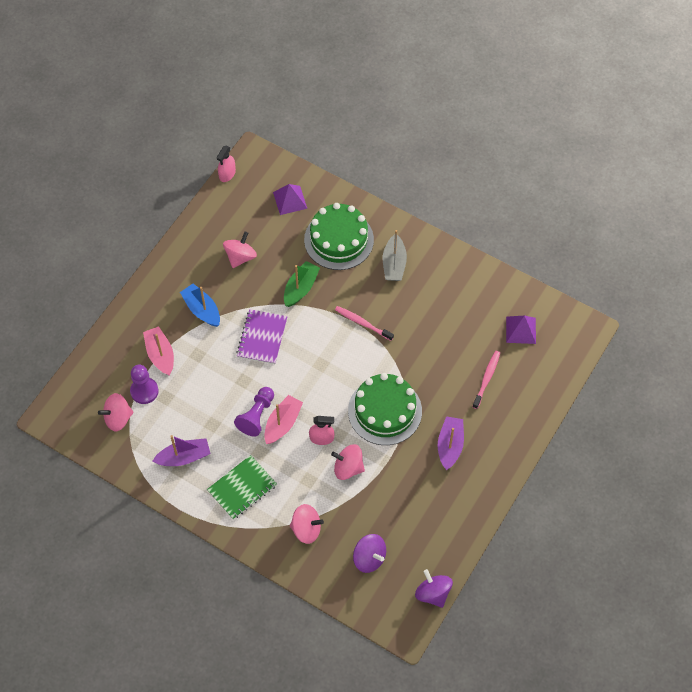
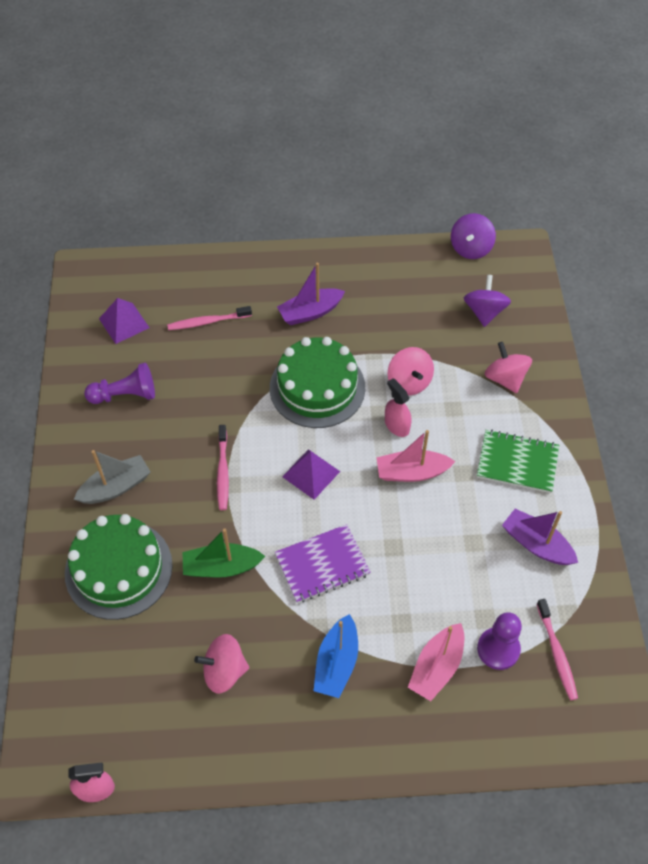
camera: 125 degrees left, 5 degrees down
(118, 418) = (556, 653): pink spinning top -> pink toothbrush
(256, 416) = (425, 504): purple pawn -> purple pawn (125, 395)
(290, 200) = (91, 670): purple pyramid -> purple pyramid (311, 474)

